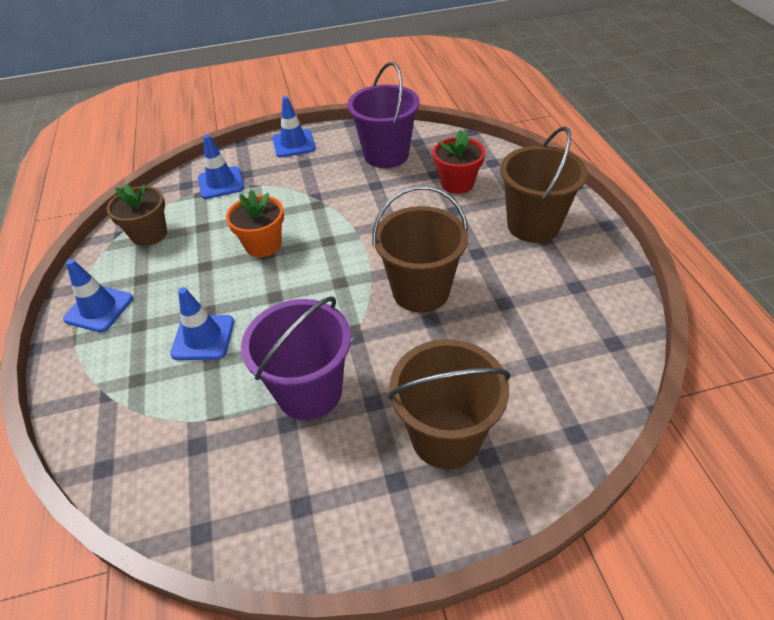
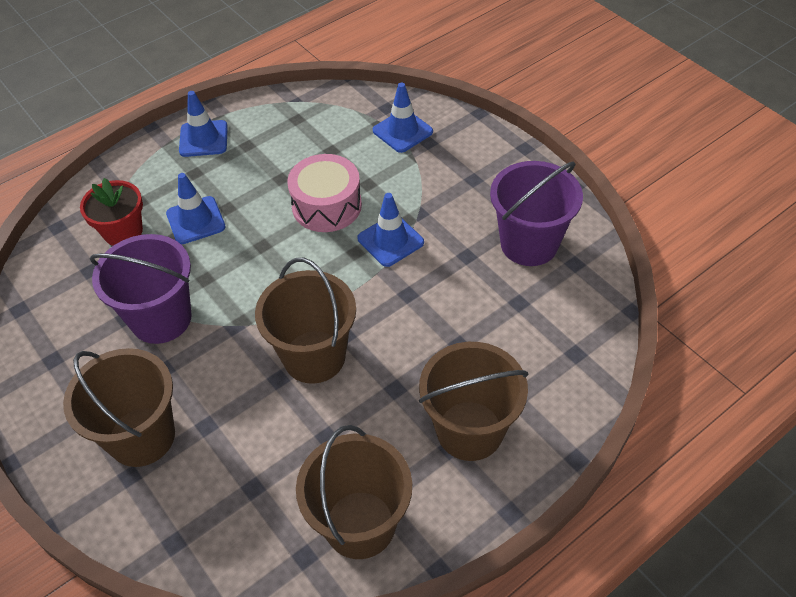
camera: 65 degrees right, 5 degrees up
(149, 234) = (305, 120): brown flower pot -> none
(263, 245) = (327, 206): orange flower pot -> pink drum
(294, 144) = (502, 156): blue traffic cone -> blue traffic cone (390, 240)
(457, 183) = (511, 330): red flower pot -> red flower pot (123, 232)
(594, 303) = (360, 524): none -> brown bucket

